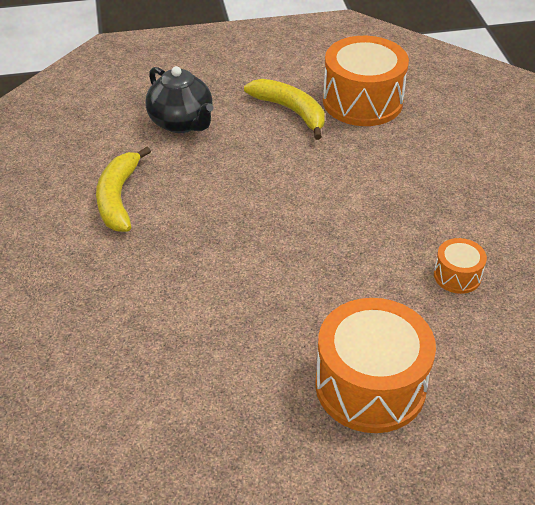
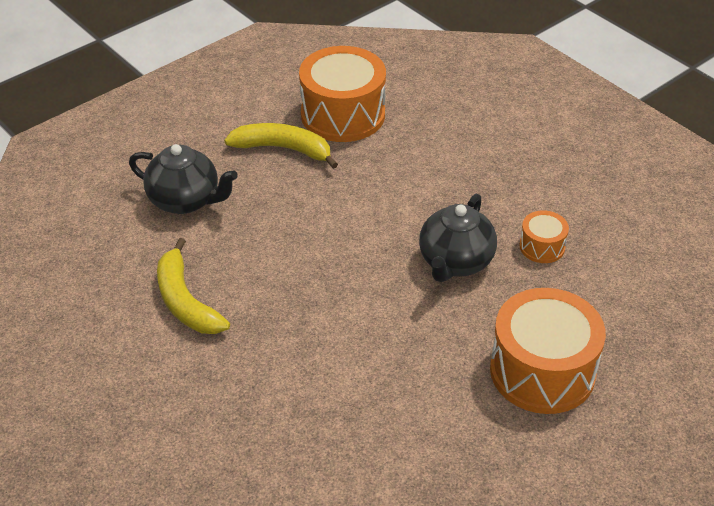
camera: 30 degrees left, 0 degrees up
(364, 257) = (455, 262): none -> black teapot

